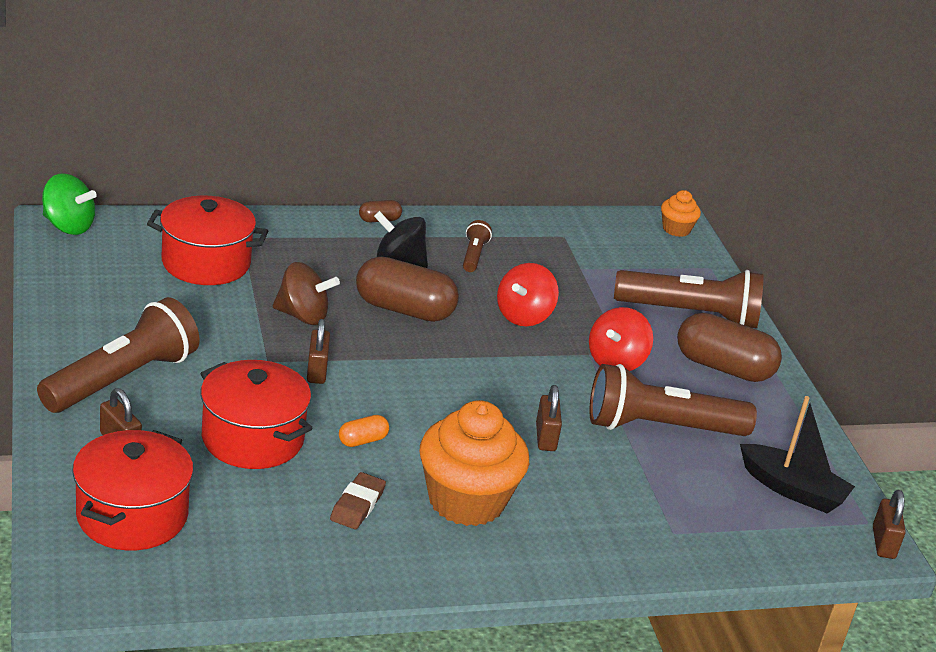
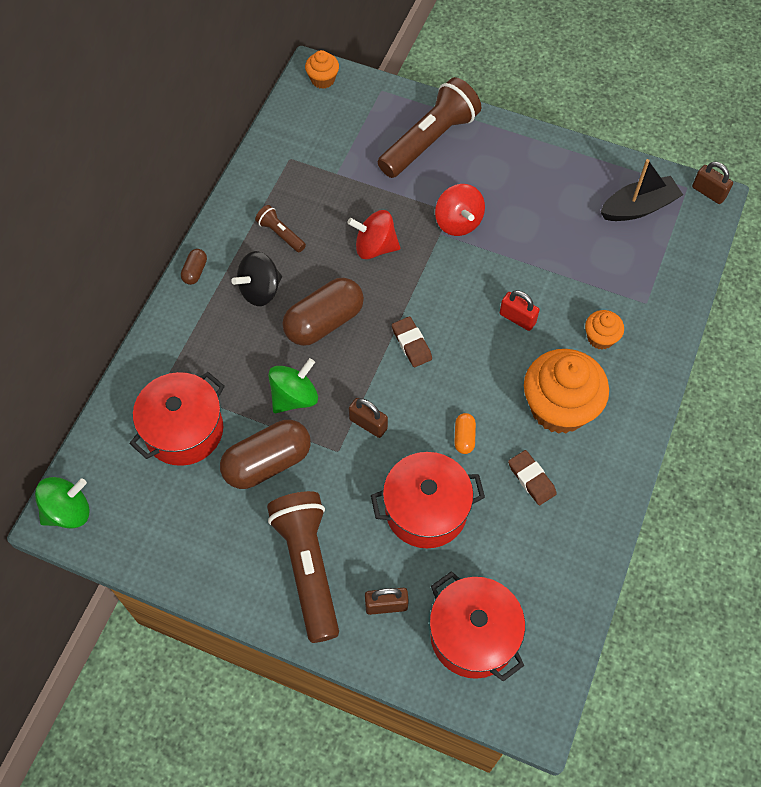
camera: 50 degrees left, 30 degrees up
(302, 316) = (294, 397): brown spinning top -> green spinning top
(437, 372) = (411, 344): none -> brown eraser
(524, 316) = (375, 247): red spinning top -> red spinning top turned 120 degrees clockwise
(545, 437) = (517, 318): brown padlock -> red padlock
(588, 508) = (600, 338): none -> orange cupcake
(660, 427) = (541, 242): brown flashlight -> none
(723, 367) = (498, 161): brown capsule -> brown capsule (267, 463)

